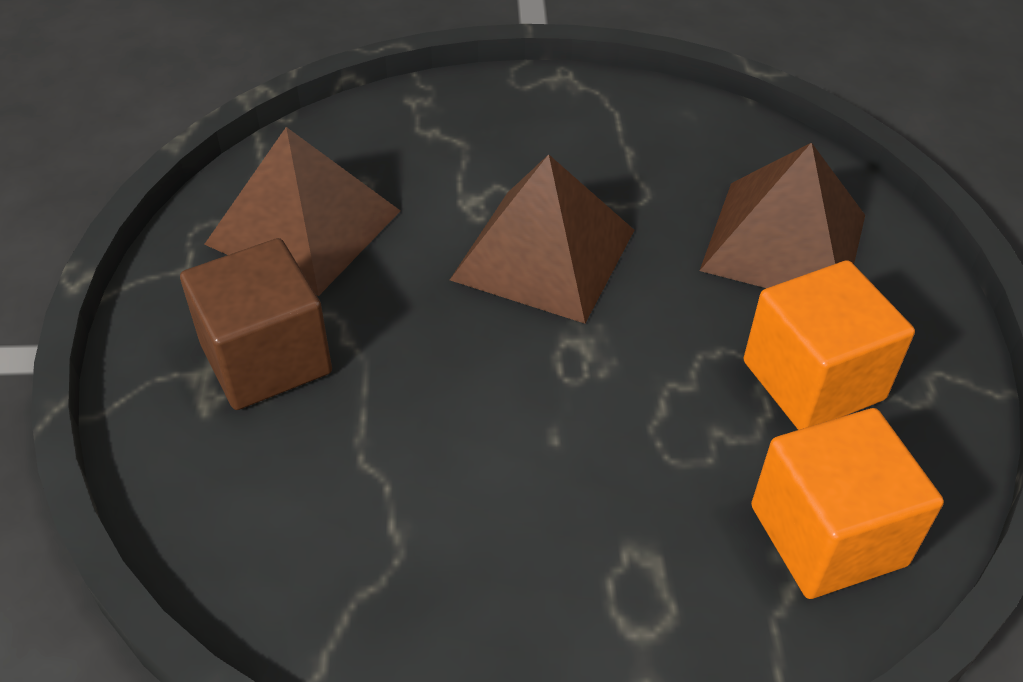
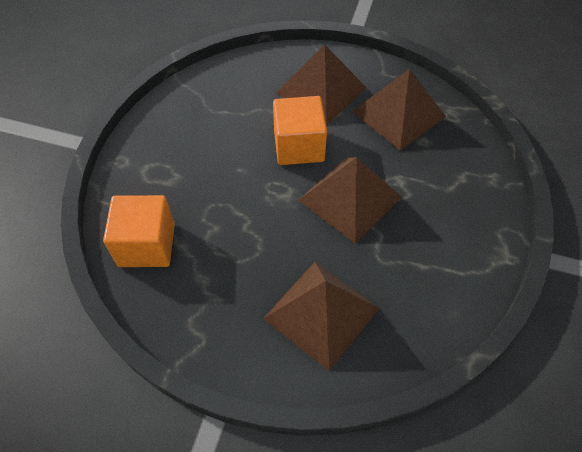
camera: 110 degrees right, 10 degrees up
(266, 358) = (321, 90): brown cube -> brown pyramid
(813, 380) = (224, 279): orange cube -> orange cube (299, 146)

